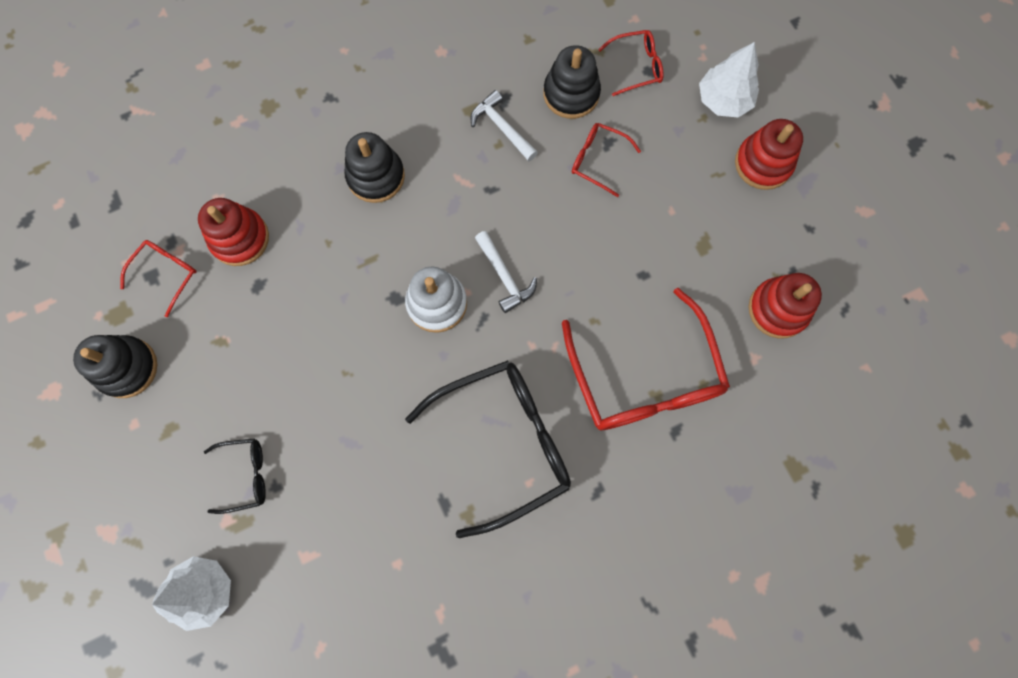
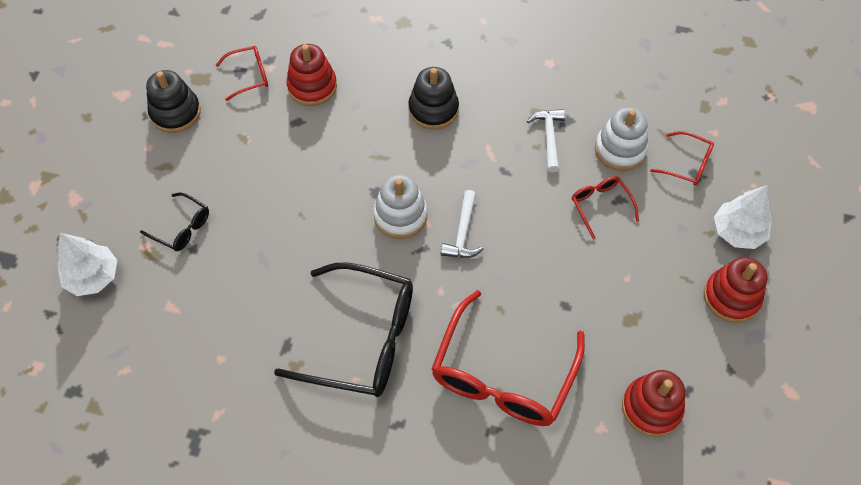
camera: 40 degrees right, 15 degrees down
(571, 94) = (620, 149): black stacking toy -> white stacking toy

